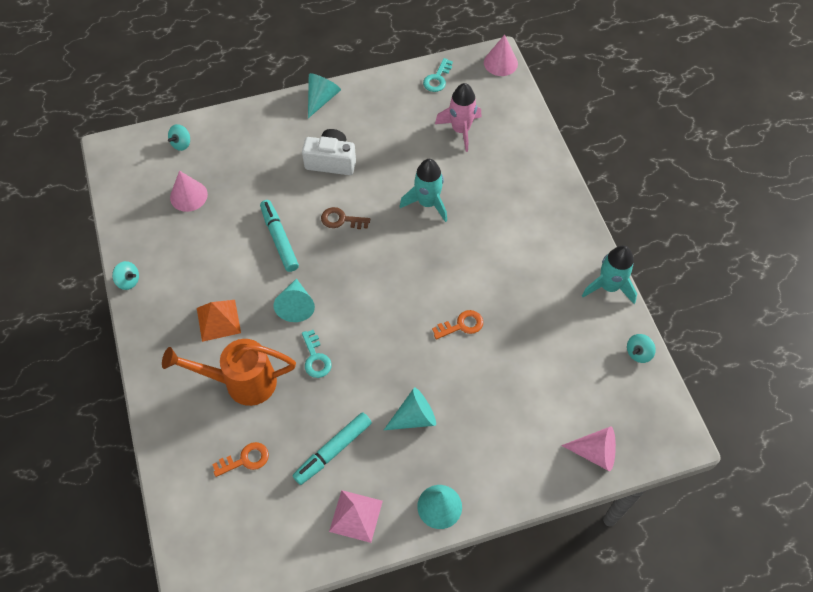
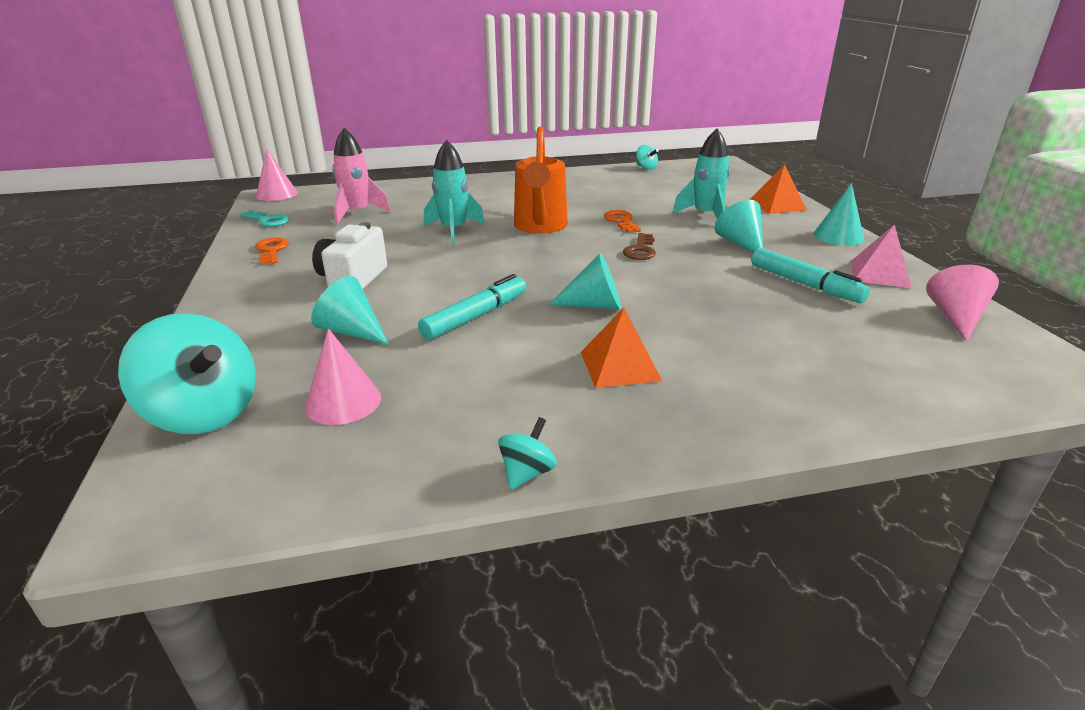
camera: 85 degrees left, 30 degrees down
(181, 144) = (204, 414): turquoise spinning top -> turquoise spinning top, size x2.18
(241, 382) = (728, 345): orange watering can -> orange watering can (540, 227)
(245, 459) = (852, 341): orange key -> orange key (272, 250)
(279, 239) = (475, 316): turquoise marker -> turquoise marker turned 150 degrees clockwise
(315, 358) = (676, 293): turquoise key -> none
(321, 99) = (228, 285): turquoise cone -> turquoise cone (352, 331)
(341, 220) = (458, 275): brown key -> brown key (640, 250)
(523, 469) = (777, 205): none -> orange pyramid
(595, 452) = (746, 183): pink cone -> pink cone (955, 317)
(609, 286) = (578, 172): turquoise rocket -> turquoise rocket (705, 215)

